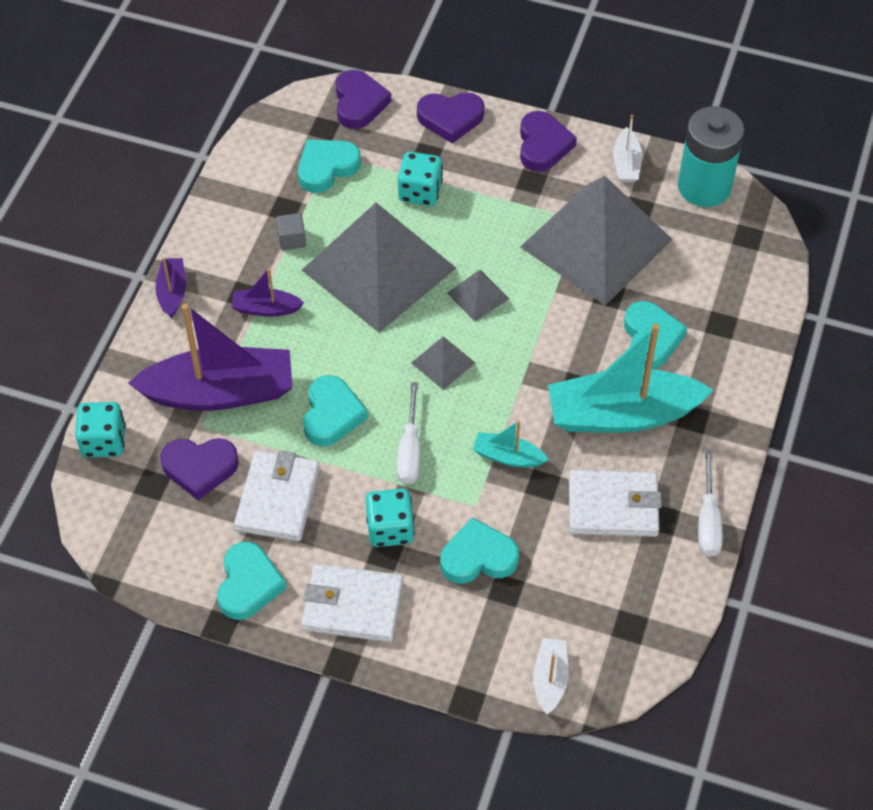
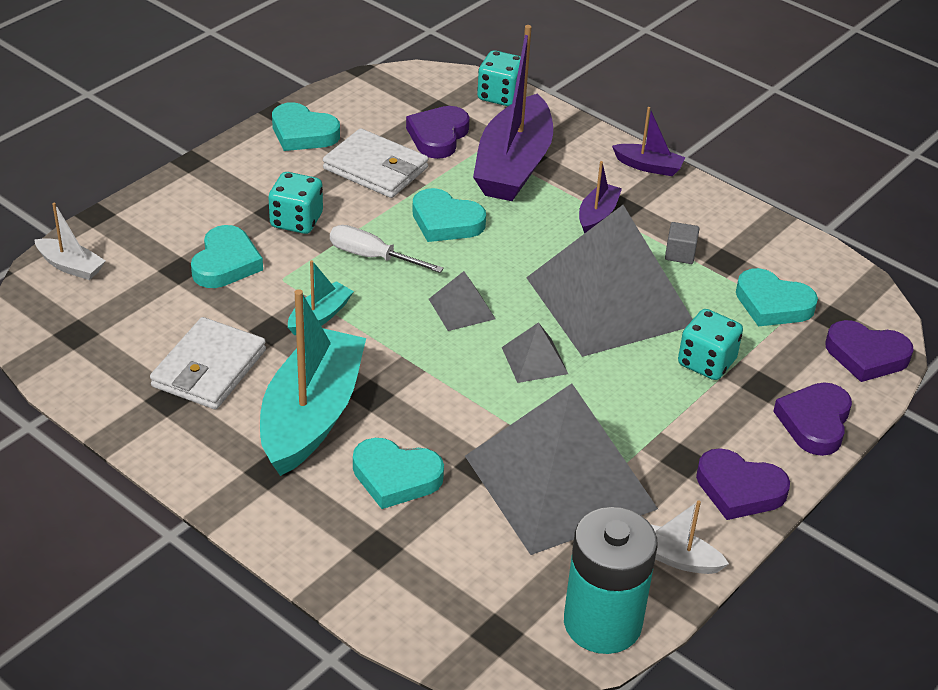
camera: 110 degrees right, 15 degrees down
(327, 168) = (772, 304): turquoise heart -> turquoise heart turned 135 degrees clockwise
(352, 606) = (237, 180): white wallet -> none
(708, 520) = (138, 432): white screwdriver -> none

